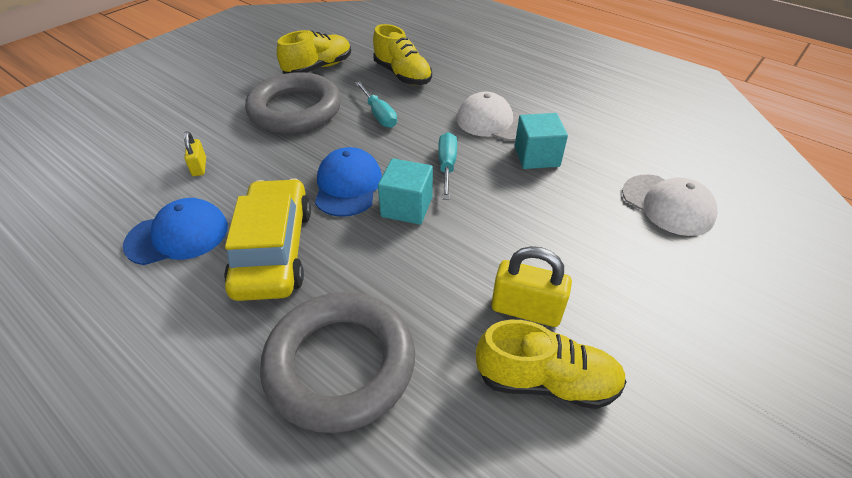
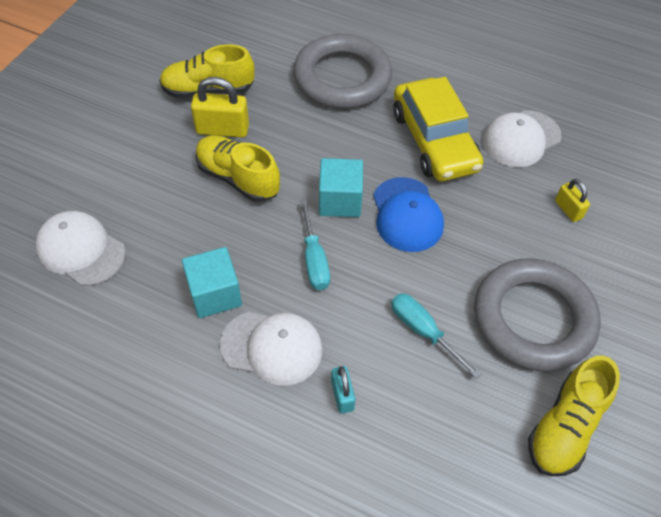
camera: 165 degrees right, 10 degrees up
(178, 235) = (521, 139): blue cap -> white cap
(402, 75) = (428, 436): yellow shoe -> yellow shoe (238, 178)
(449, 95) = (342, 395): none -> turquoise padlock

